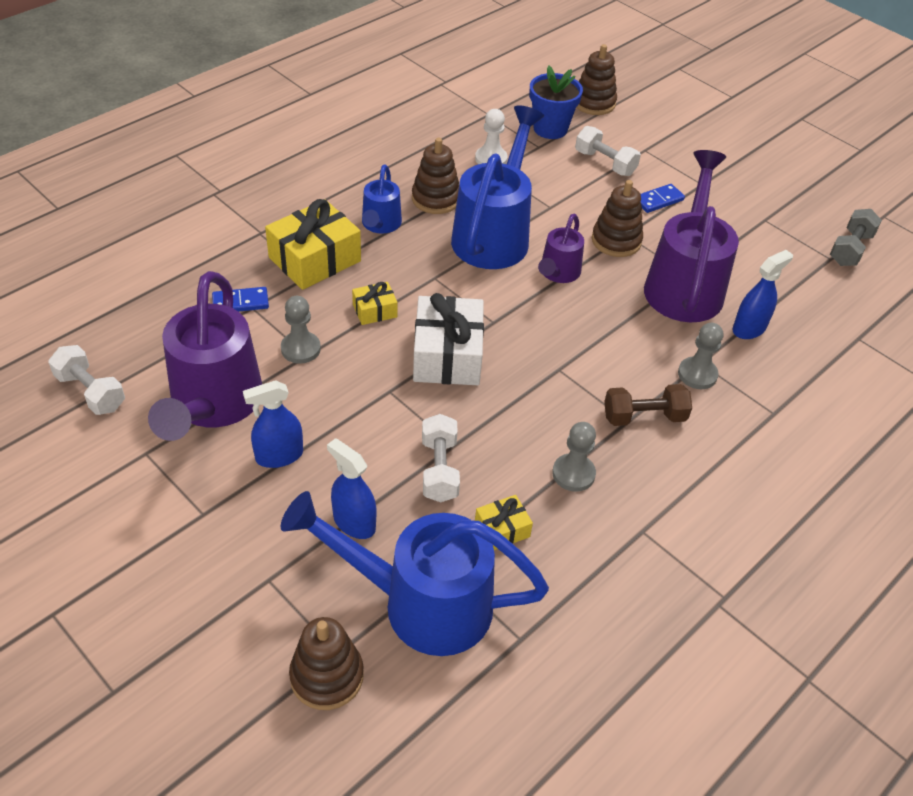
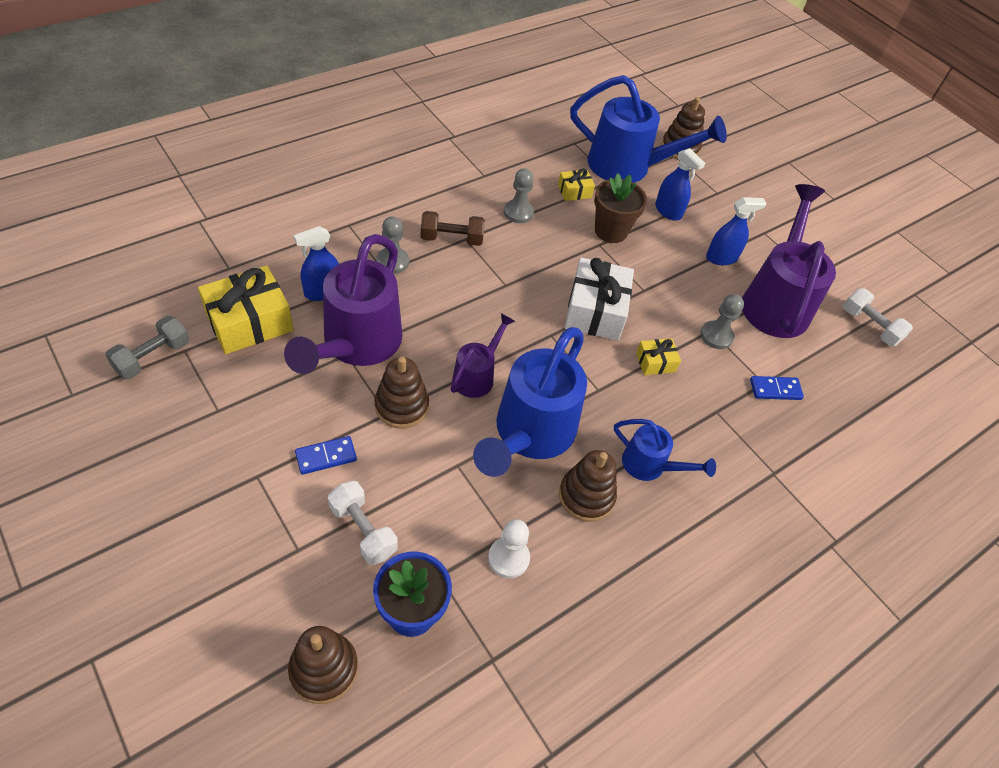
camera: 175 degrees left, 5 degrees up
(315, 259) = (714, 429): yellow gift -> yellow gift (249, 322)
(380, 225) = (649, 465): blue watering can -> blue watering can turned 105 degrees clockwise
(439, 469) = (611, 231): white dumbbell -> brown flower pot

